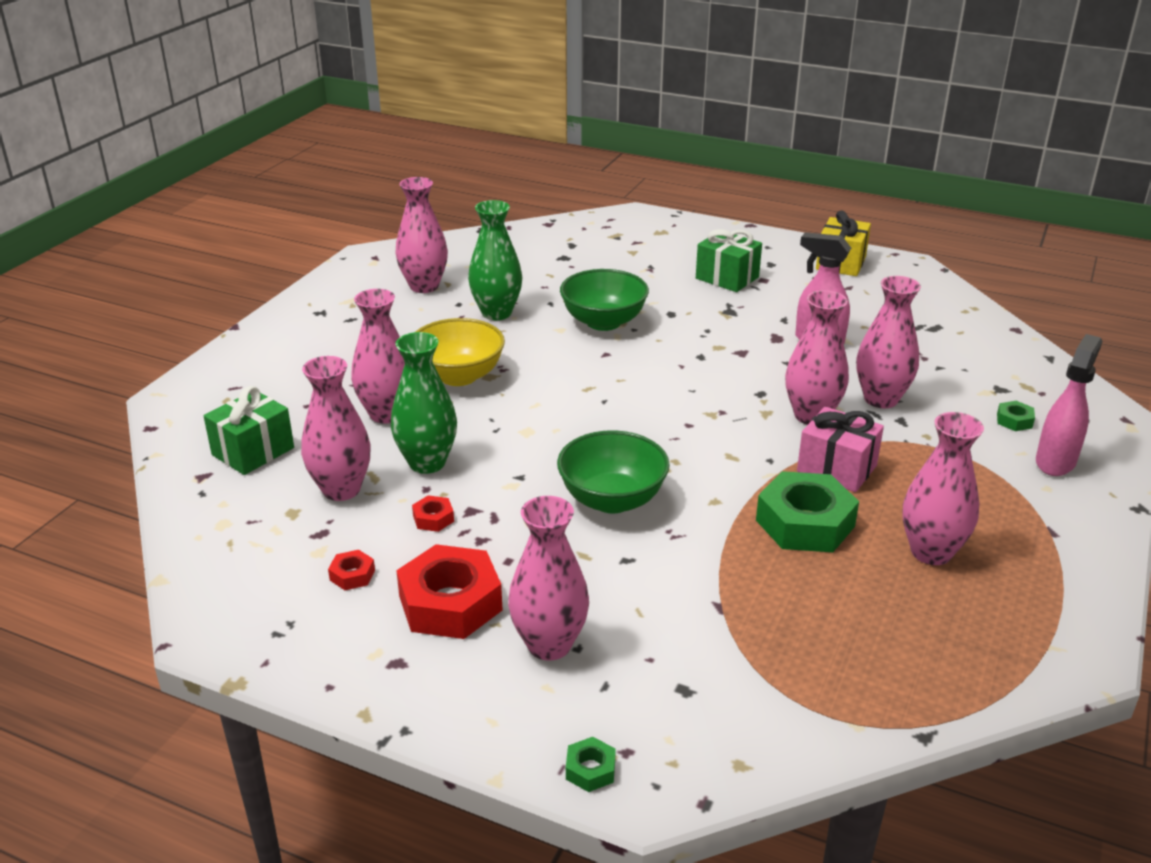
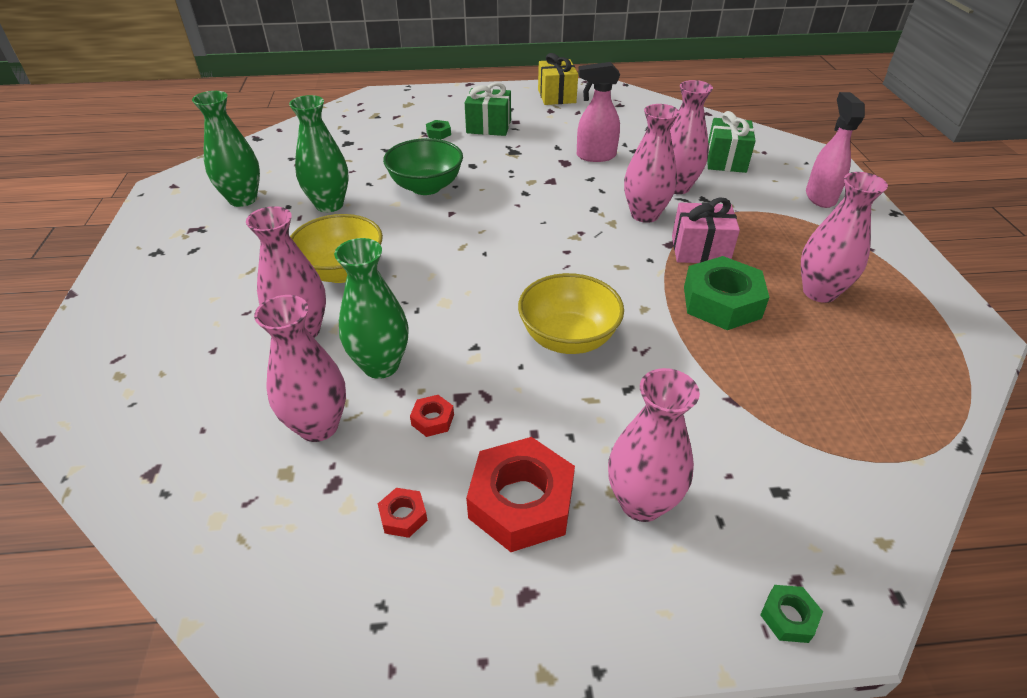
camera: 30 degrees left, 10 degrees up
(253, 451) = (190, 421): green gift -> green gift (726, 160)
(424, 286) = (243, 199): pink vase -> green vase
(612, 499) = (568, 338): green bowl -> yellow bowl
(1014, 421) = (769, 176): green nut -> green nut (438, 133)

